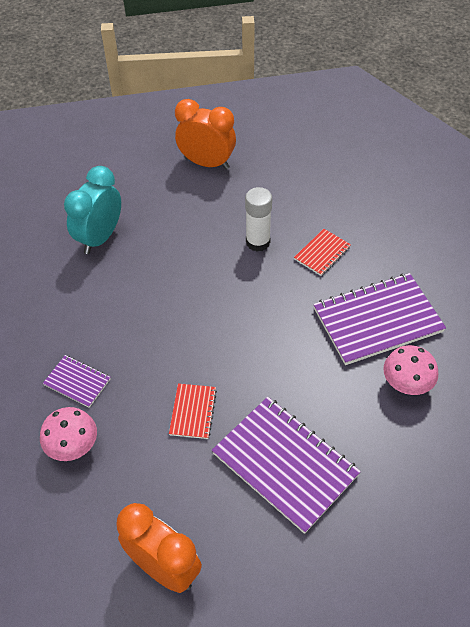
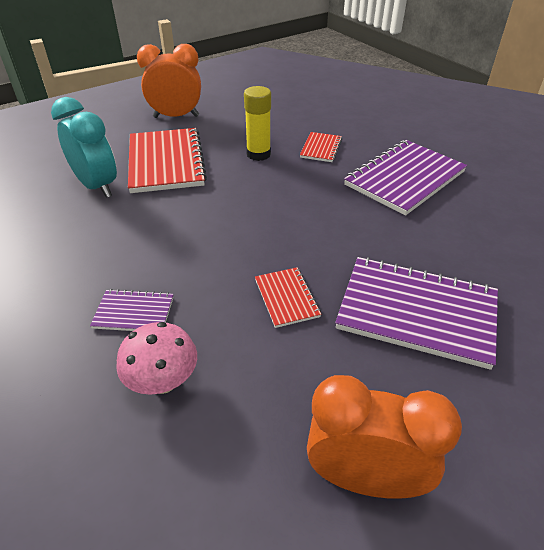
camera: 25 degrees left, 10 degrees down
(100, 238) = (97, 186): turquoise clock -> turquoise clock turned 135 degrees clockwise
(170, 225) = (166, 162): none -> red notebook
(258, 242) = (258, 154): white glue stick -> yellow glue stick
(406, 384) = (468, 214): pink mushroom -> none

